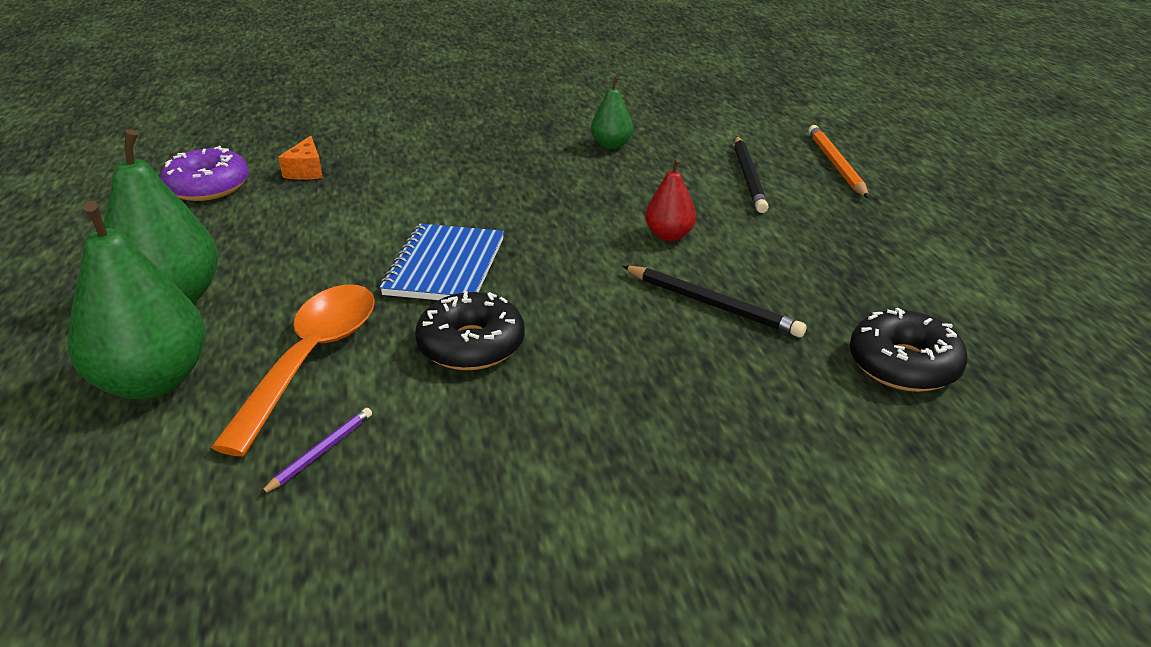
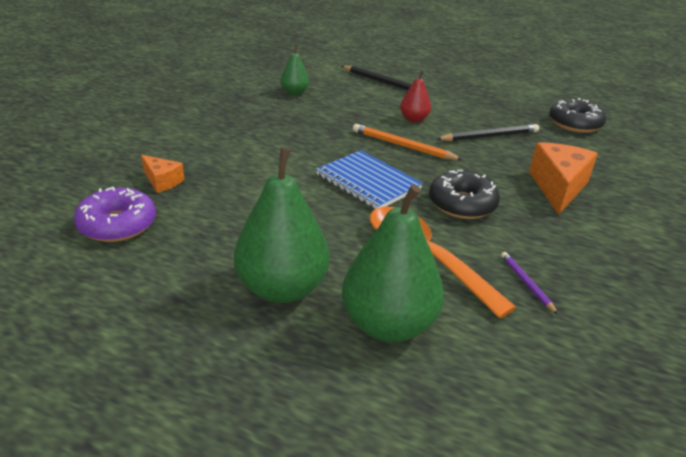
camera: 55 degrees left, 0 degrees up
(630, 409) = (558, 187): none -> orange cheese
(836, 165) = (398, 63): orange pencil -> orange pencil (403, 146)

